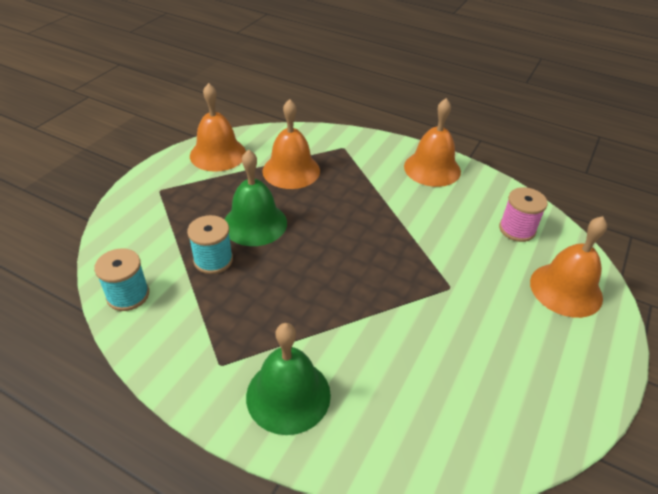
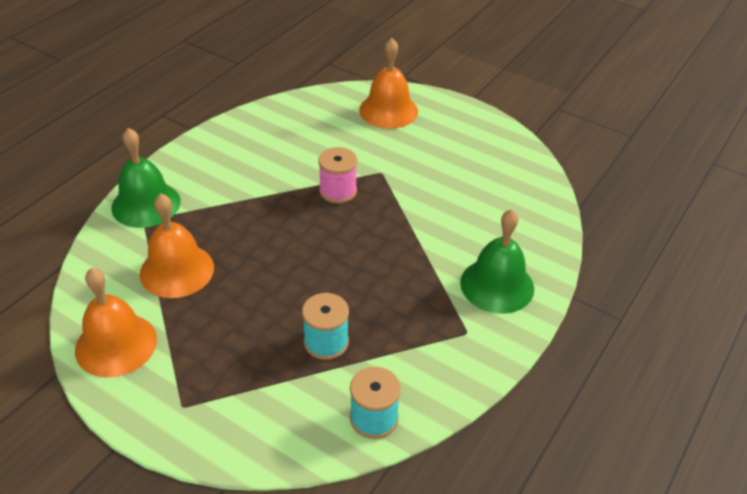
camera: 85 degrees left, 0 degrees up
(255, 223) = (270, 305): green bell -> green bell (146, 204)
(432, 168) = (207, 156): orange bell -> none
(517, 229) = (313, 120): pink spool -> pink spool (338, 191)

